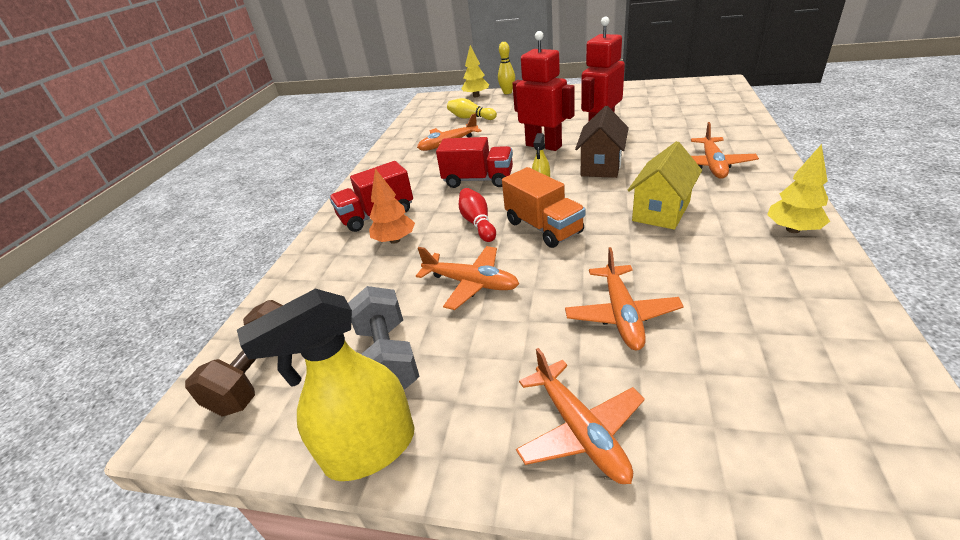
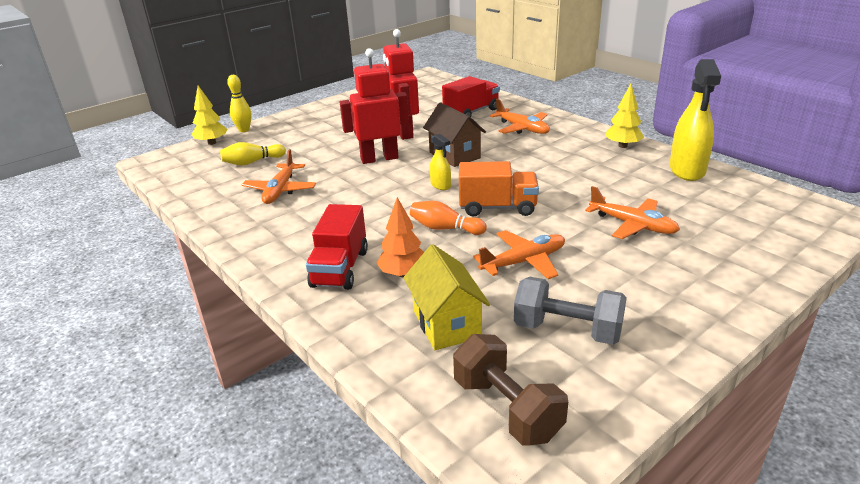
camera: 55 degrees left, 5 degrees down
(370, 449) = (660, 369): yellow spray bottle -> yellow spray bottle (687, 170)
(477, 223) = (445, 228): red bowling pin -> orange bowling pin
(478, 180) = (377, 203): red truck -> red truck (471, 112)
(580, 430) = (716, 281): orange plane -> none
(661, 211) = (546, 165): yellow house -> yellow house (446, 324)

